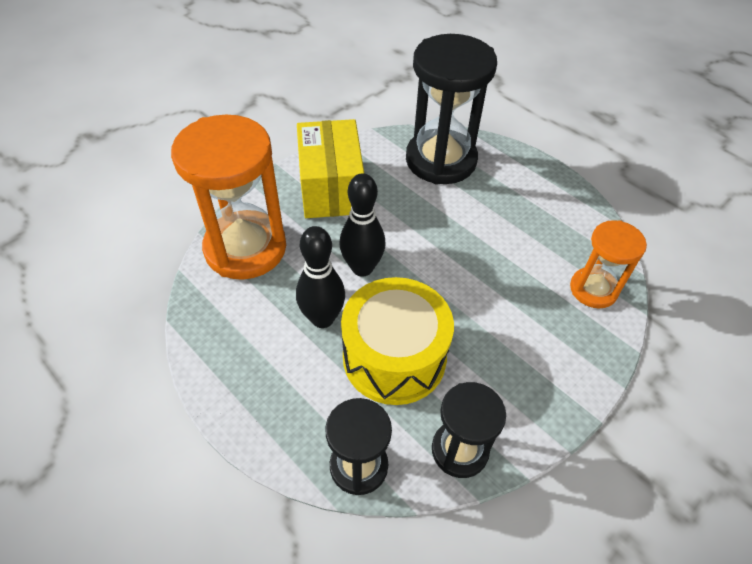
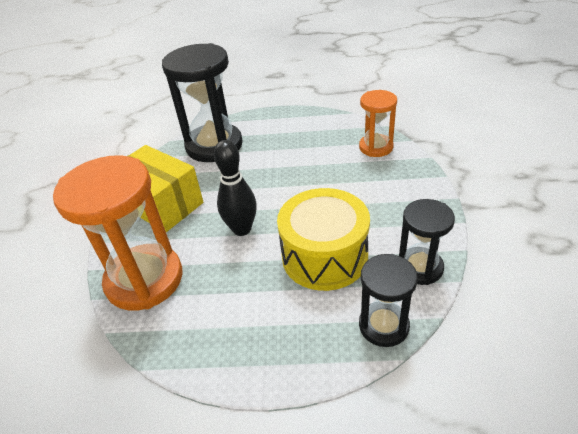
camera: 40 degrees left, 10 degrees down
(322, 318) = (254, 273): black bowling pin -> none

